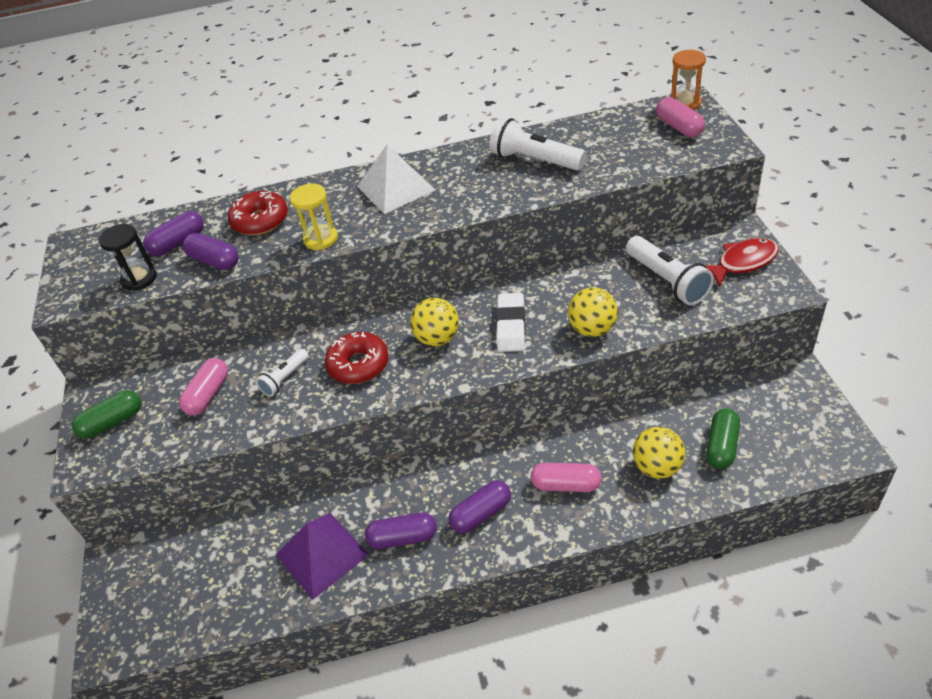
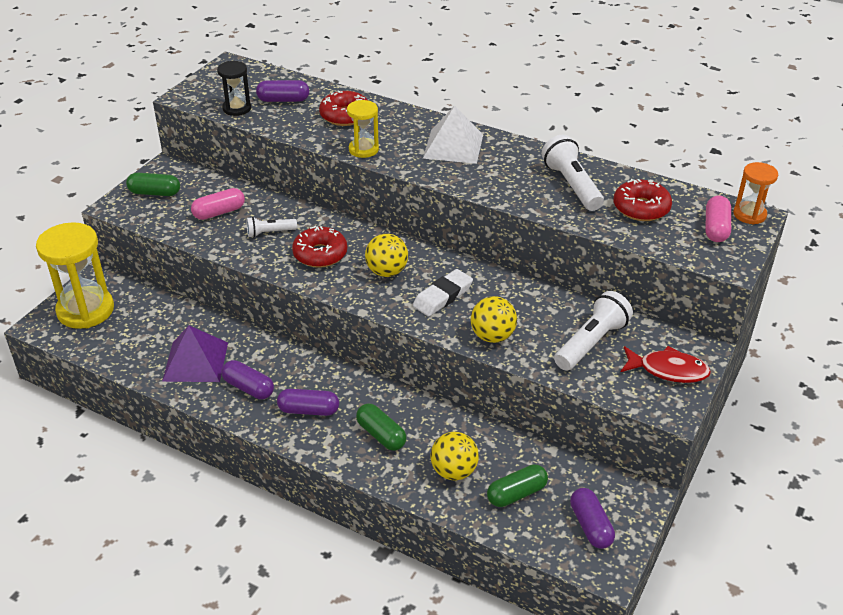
camera: 35 degrees right, 5 degrees down
(141, 596) = (85, 310): none -> yellow hourglass
(214, 261) = (288, 124): purple capsule -> purple capsule (590, 526)
(566, 485) = (381, 435): pink capsule -> green capsule
(609, 145) = (641, 208): none -> red donut
(667, 281) = (591, 343): white flashlight -> white flashlight turned 150 degrees counterclockwise

